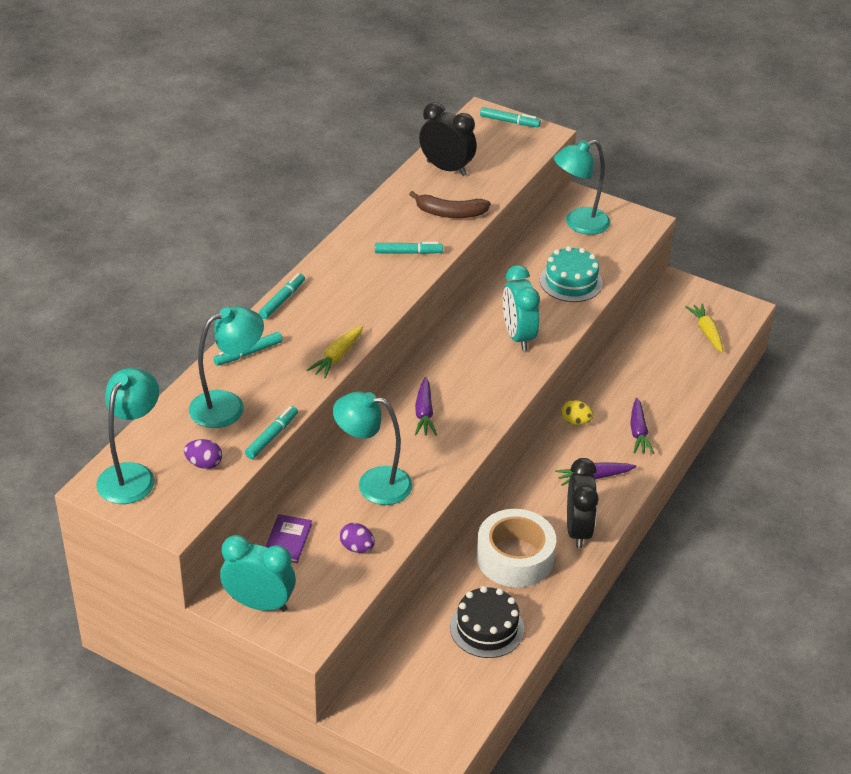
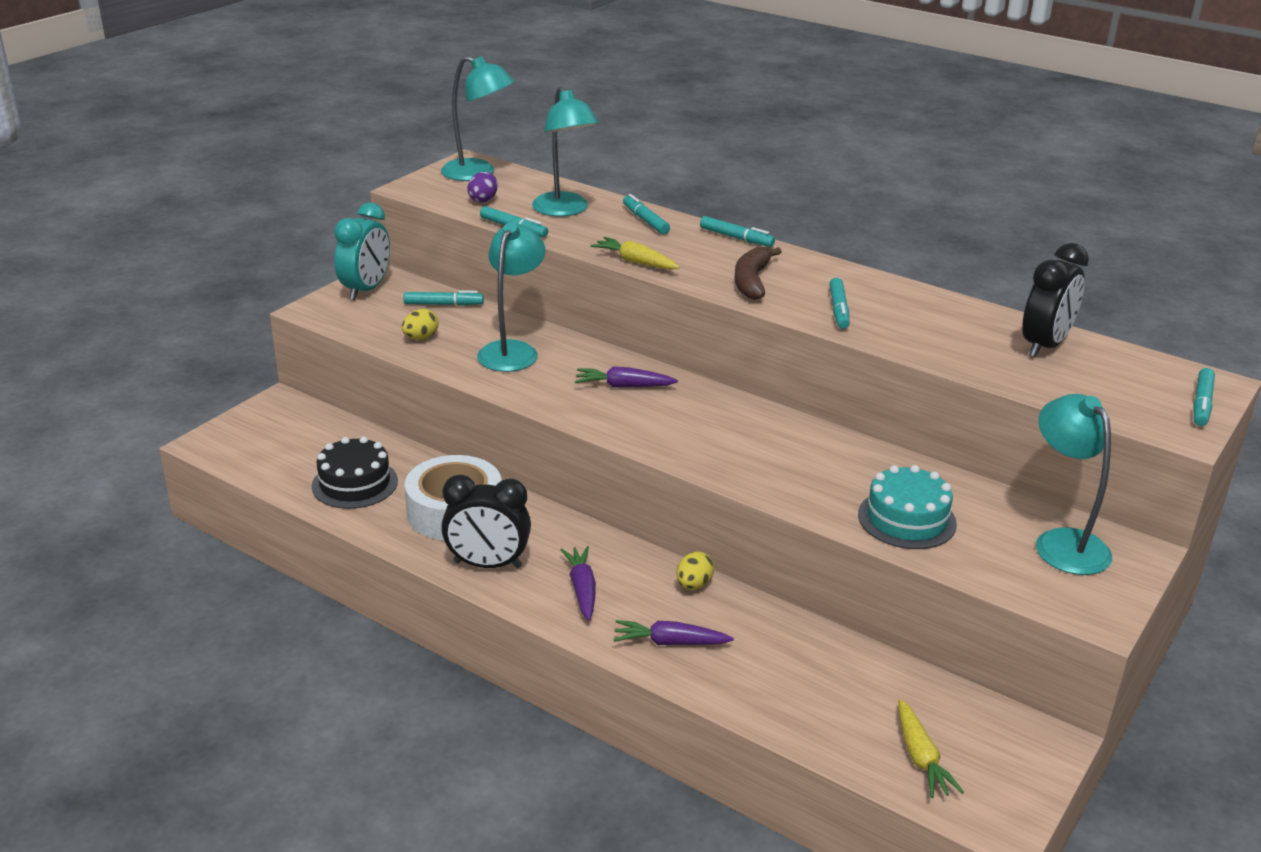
camera: 95 degrees right, 10 degrees down
(287, 540) = (443, 304): purple book -> turquoise marker
(357, 547) = (420, 338): purple egg -> yellow egg
(450, 213) = (934, 341): brown banana -> brown banana (752, 281)
(518, 336) = (773, 462): turquoise clock -> none
(706, 332) = (921, 758): yellow carrot -> yellow carrot turned 90 degrees clockwise

